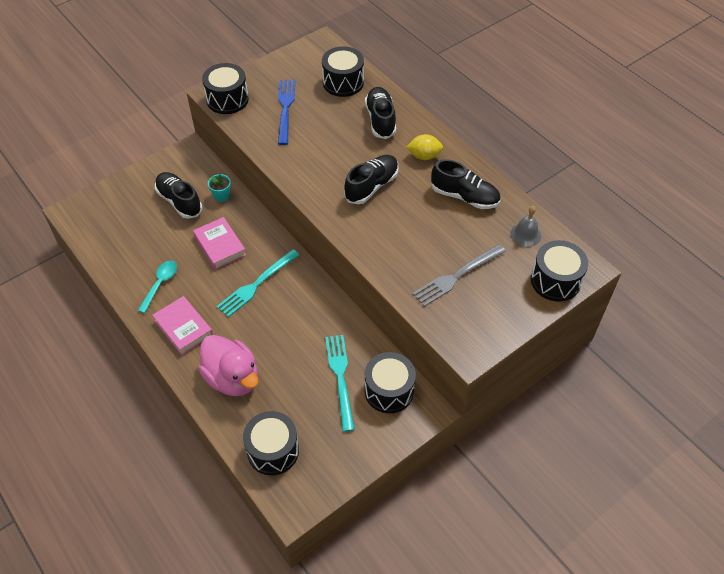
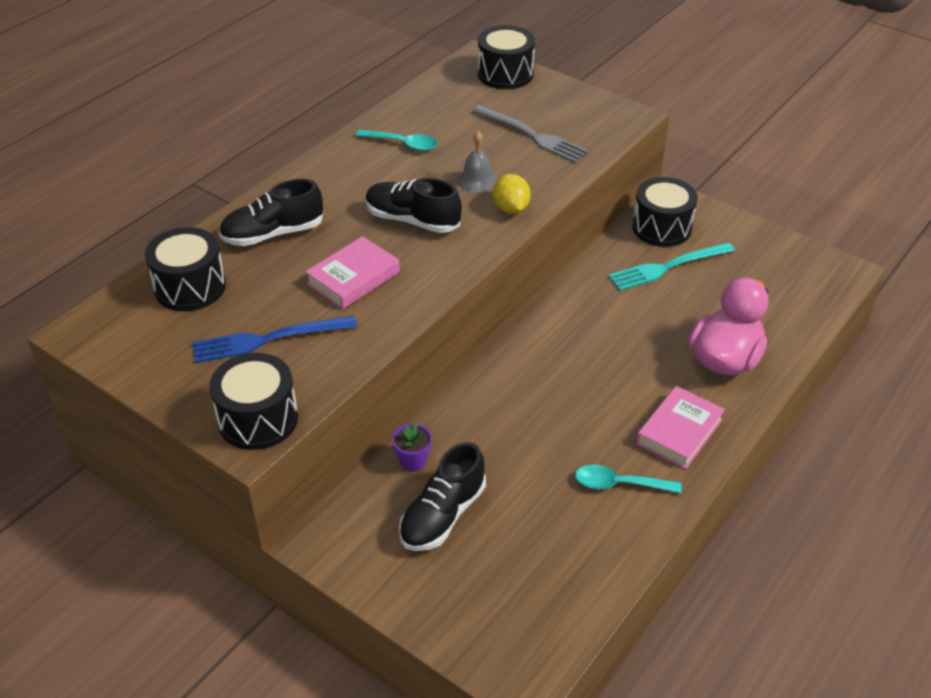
camera: 105 degrees left, 10 degrees down
(220, 246) = (516, 434): pink book -> pink book (353, 278)
(222, 196) = (413, 461): turquoise flower pot -> purple flower pot
(256, 285) = (570, 374): turquoise fork -> none
(273, 450) = (793, 301): black drum -> none
(424, 156) = (338, 184): yellow lemon -> yellow lemon (511, 208)
(464, 197) = (403, 144): black shoe -> turquoise spoon
(525, 234) = (446, 97): grey bell -> grey bell (477, 180)

